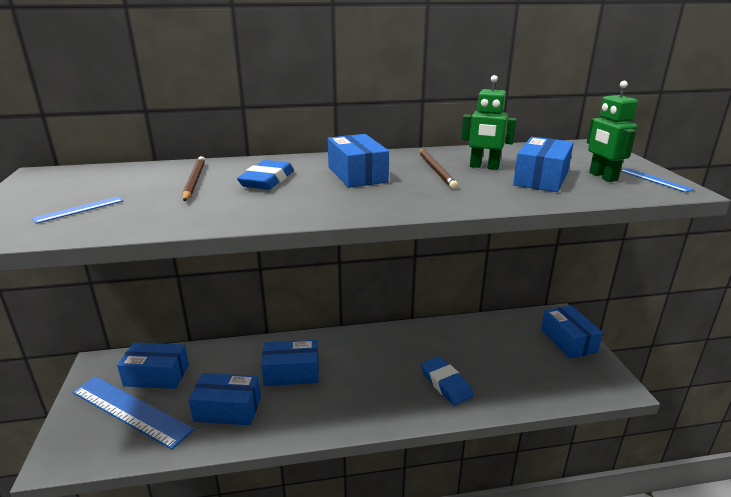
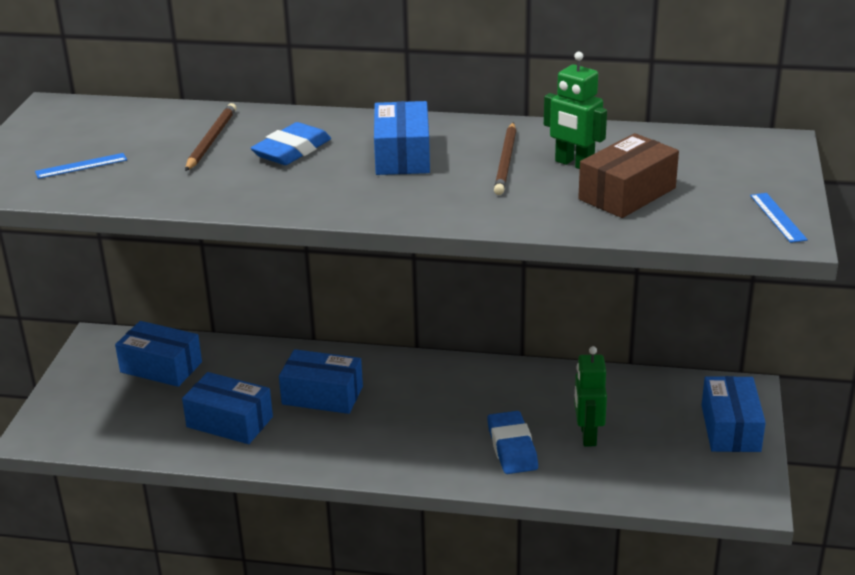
camera: 20 degrees right, 5 degrees up
(130, 410) = (122, 401): blue ruler -> none
(541, 178) = (627, 194): blue box -> brown box
(602, 177) = (713, 202): green robot -> green robot (587, 435)

